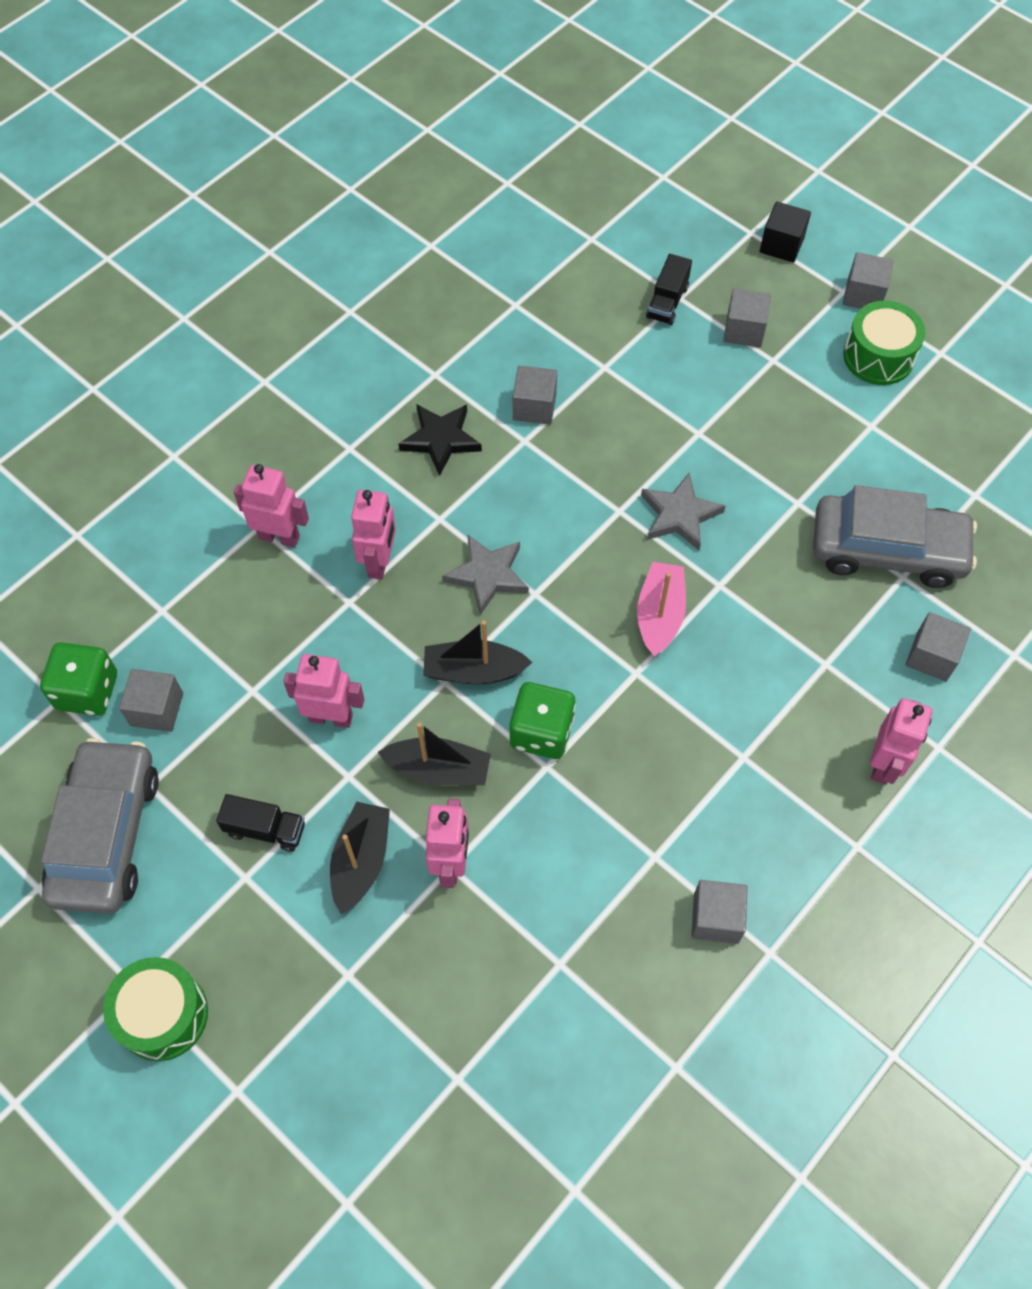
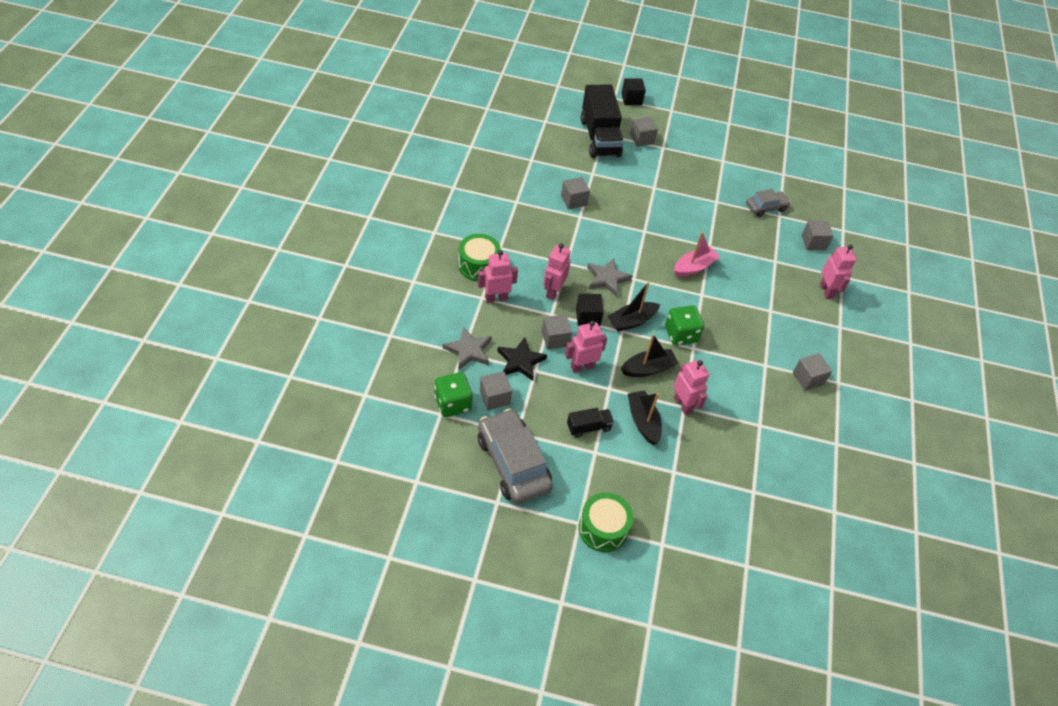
camera: 35 degrees left, 10 degrees down
(379, 562) = (553, 291): pink robot -> pink robot turned 135 degrees counterclockwise
(404, 632) = (588, 317): none -> black cube
(441, 440) = (541, 229): black star -> black star (520, 361)
(659, 615) = (694, 267): pink boat -> pink boat turned 75 degrees clockwise
(667, 302) = (599, 137): black truck -> black truck, size x2.16
(679, 515) = (671, 223): grey star -> grey star (469, 350)
(863, 295) = (681, 109): grey cube -> grey cube (555, 339)
(878, 356) = (705, 132): green drum -> green drum (478, 266)
(887, 550) = (766, 207): grey car -> grey car, size x0.55

